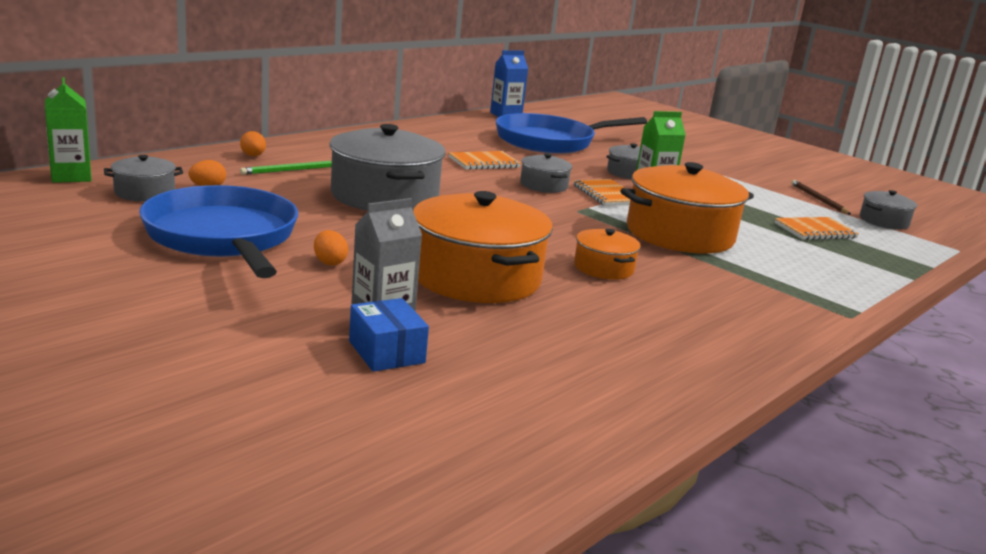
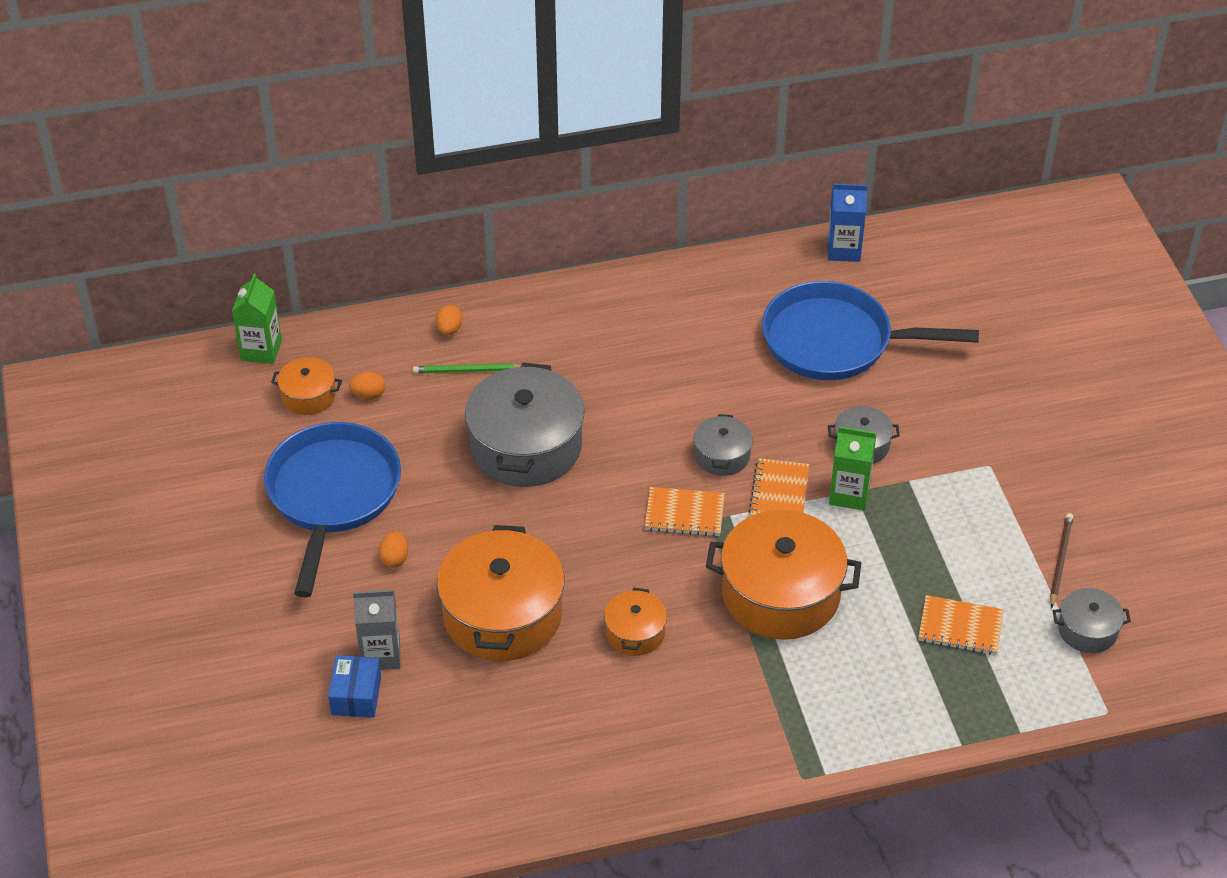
camera: 35 degrees right, 25 degrees up
(145, 192) = (308, 396): grey pot -> orange pot
(484, 162) = (696, 387): orange notebook -> orange notebook (684, 514)

